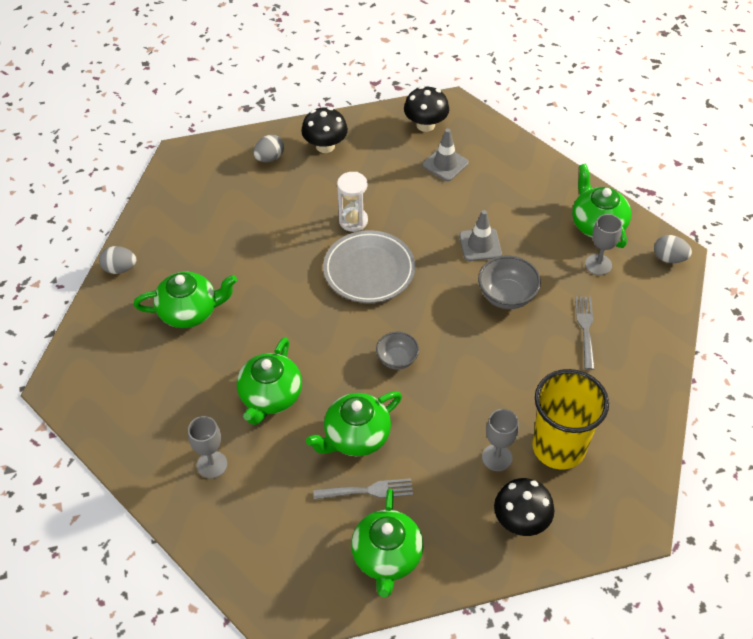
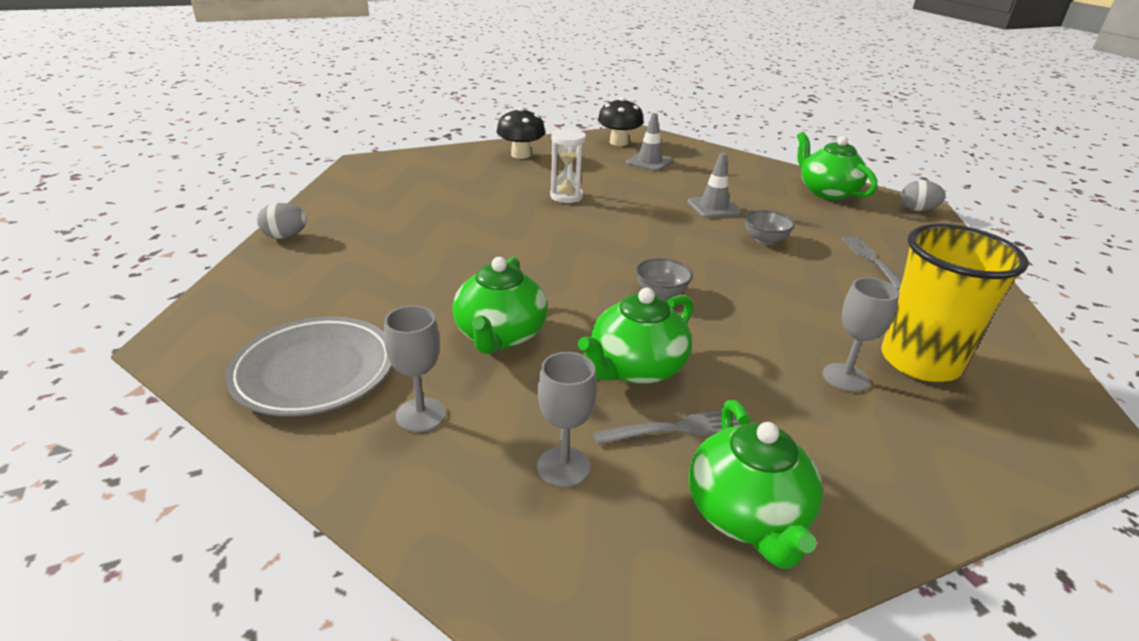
camera: 10 degrees left, 20 degrees down
(189, 311) = (377, 266): green teapot -> none
(269, 158) = (463, 162): grey egg -> none
(369, 270) = (597, 228): grey plate -> grey plate (314, 371)
(506, 296) = (765, 240): grey bowl -> grey bowl, size x0.66
(521, 520) = (928, 447): black mushroom -> none
(598, 264) = (848, 216): grey goblet -> grey goblet (563, 466)

